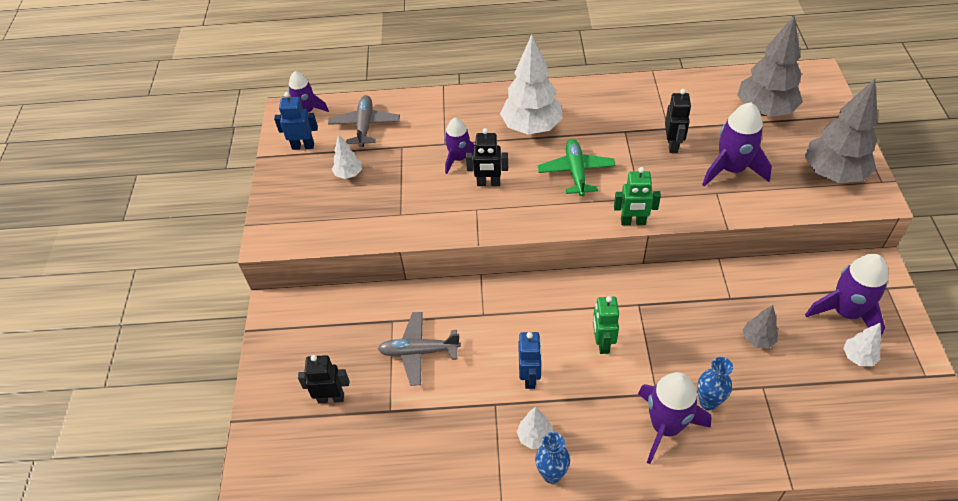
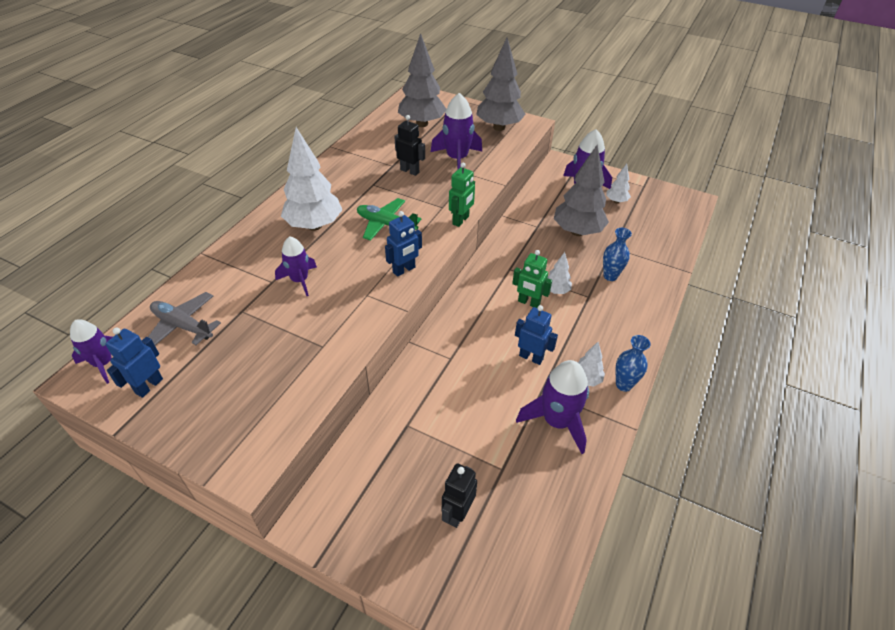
camera: 65 degrees left, 5 degrees down
(349, 174) = (231, 364): white tree -> white tree (556, 291)
(419, 352) = (455, 419): grey plane -> none
(488, 183) = (346, 275): black robot -> none
(526, 217) = (404, 270): none -> blue robot
(666, 426) = (617, 305): purple rocket -> purple rocket (557, 421)
(757, 339) = (577, 231): grey tree -> grey tree, size x2.10

